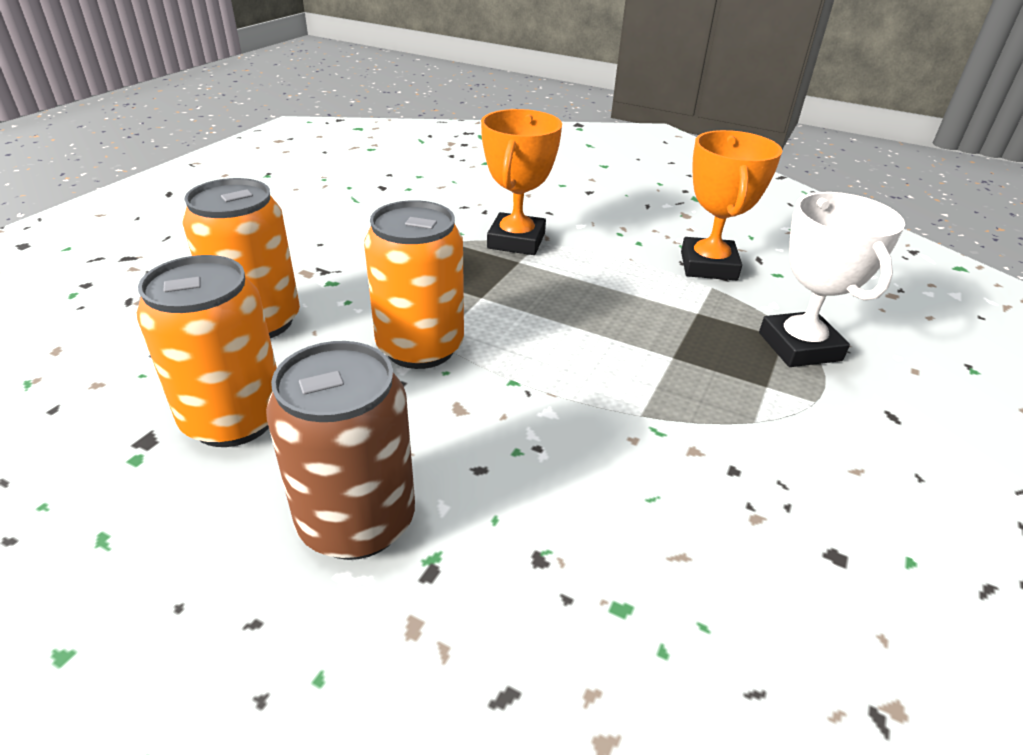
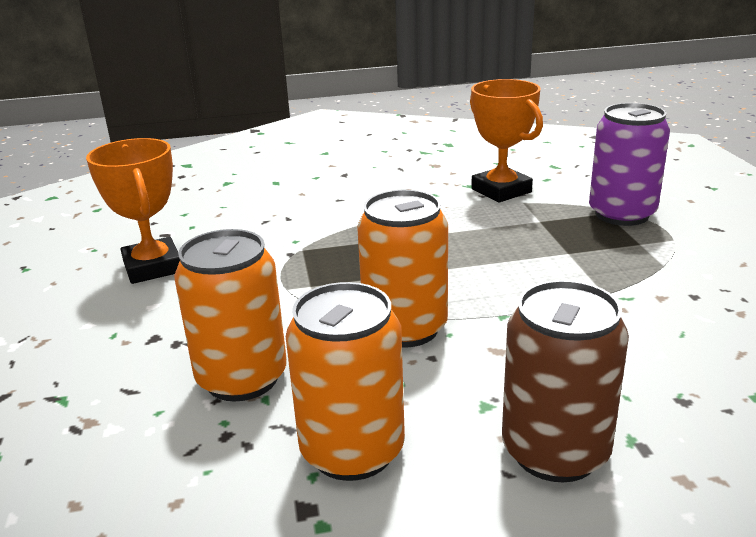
camera: 35 degrees left, 10 degrees down
(516, 241) = (349, 228): orange trophy -> orange trophy (153, 267)
(799, 346) = (621, 214): white trophy -> purple can

